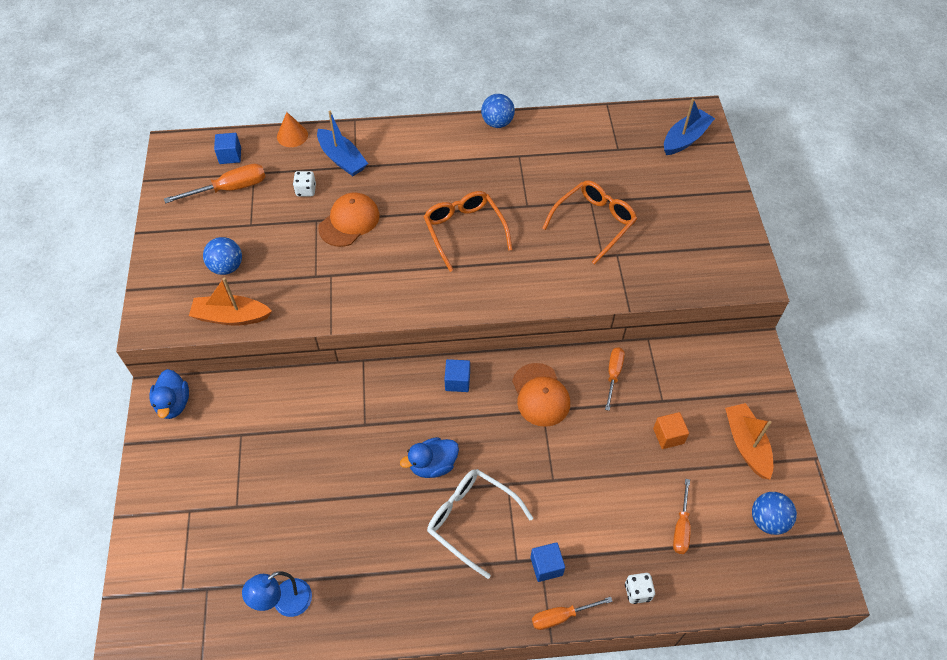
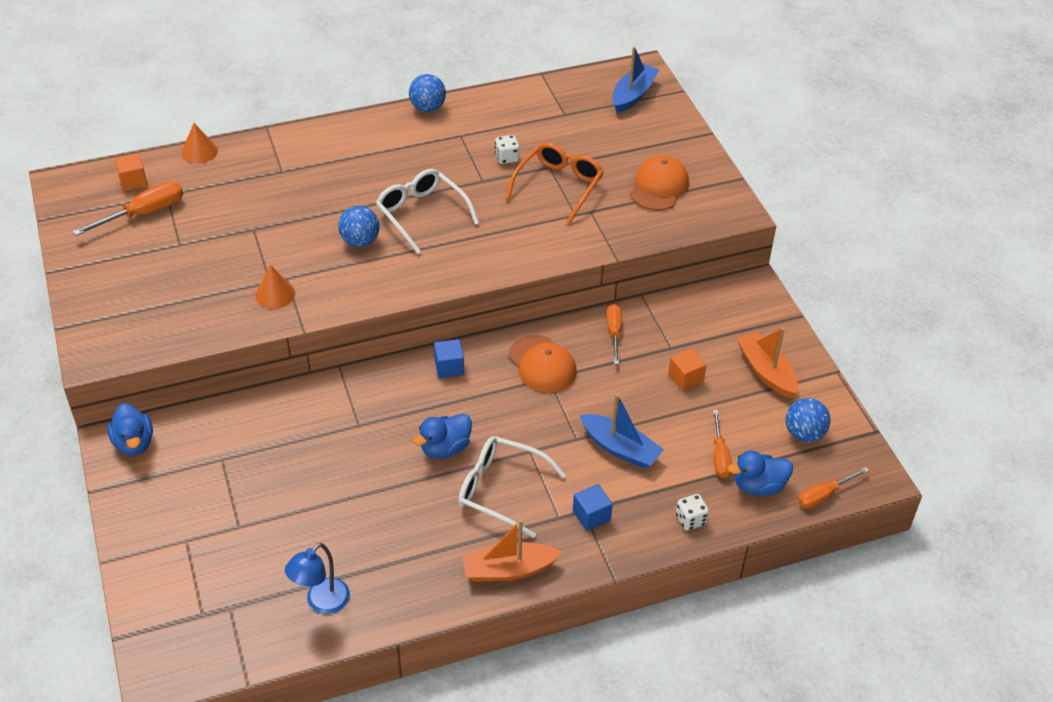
camera: 15 degrees left, 10 degrees down
(227, 267) = (165, 288): blue ball -> blue ball (360, 241)
(230, 156) = (133, 181): blue cube -> orange cube
(231, 317) = (186, 334): orange boat -> orange boat (508, 570)
(306, 190) = (232, 202): white dice -> white dice (507, 158)
(316, 290) = (275, 294): none -> orange cone
(342, 159) = (264, 166): blue boat -> blue boat (620, 448)
(349, 221) = (291, 224): orange cap -> orange cap (659, 186)
(464, 231) = (422, 214): orange glasses -> white glasses
(561, 616) = (619, 556): orange screwdriver -> orange screwdriver (824, 495)
(711, 569) = (758, 486): none -> blue duck

